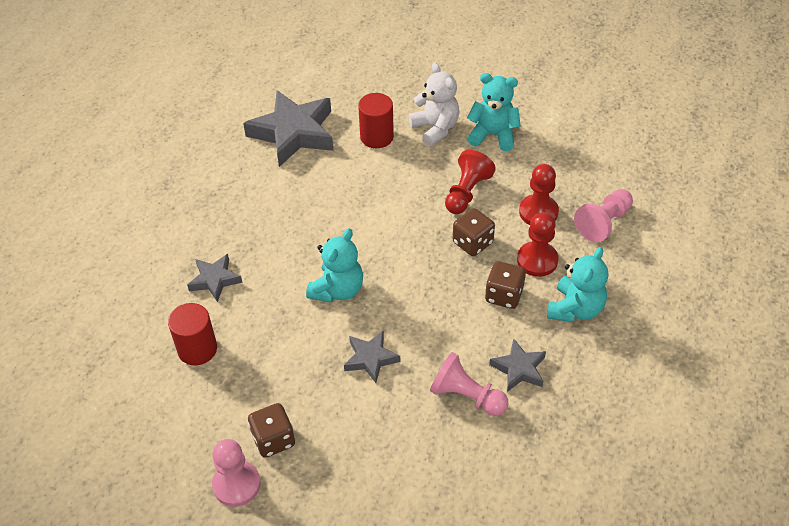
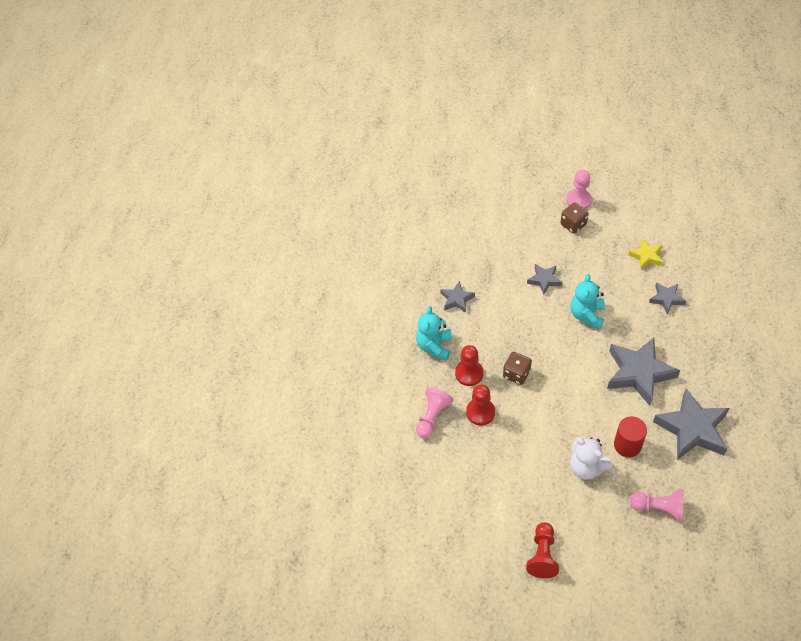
camera: 165 degrees right, 5 degrees up
(197, 349) = (646, 256): red cylinder -> yellow star
(315, 202) = (639, 373): none -> grey star
(466, 192) = (537, 413): red pawn -> red pawn (542, 555)
(466, 396) = (480, 276): pink pawn -> pink pawn (659, 508)
(493, 135) = (539, 475): turquoise teddy bear -> none
(504, 295) = (482, 342): brown dice -> none

